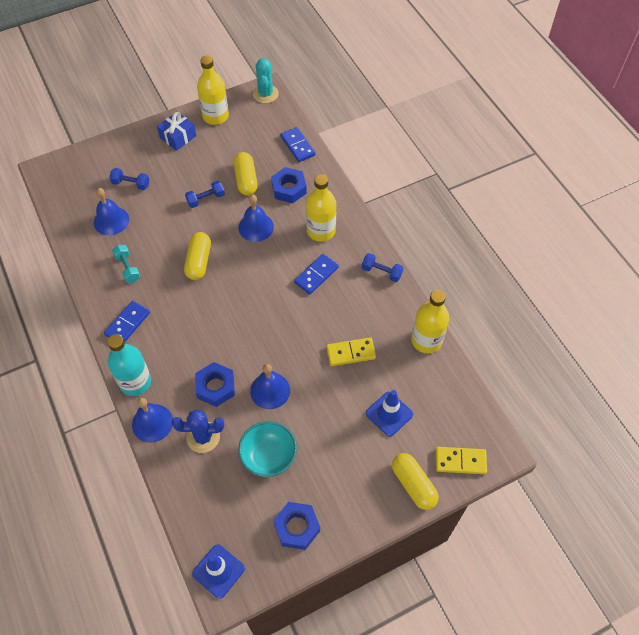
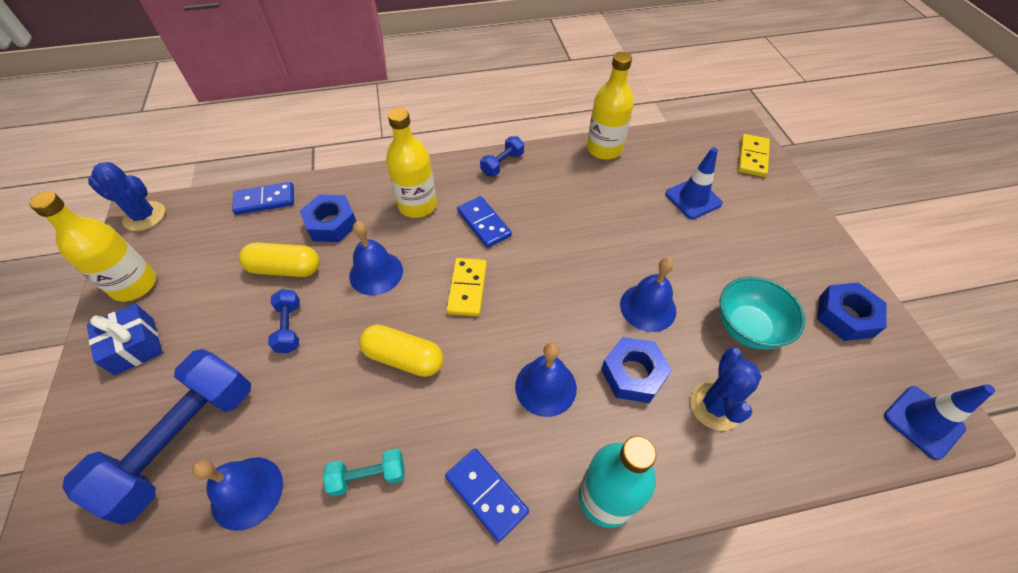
camera: 75 degrees left, 5 degrees down
(131, 184) = (184, 441): blue dumbbell -> blue dumbbell, size x2.20
(152, 423) = (686, 480): blue bell -> blue bell (545, 387)
(265, 94) = (144, 216): turquoise cactus -> blue cactus
(351, 353) = (607, 214): yellow domino -> yellow domino (467, 288)
(413, 484) = (781, 198): yellow capsule -> none

